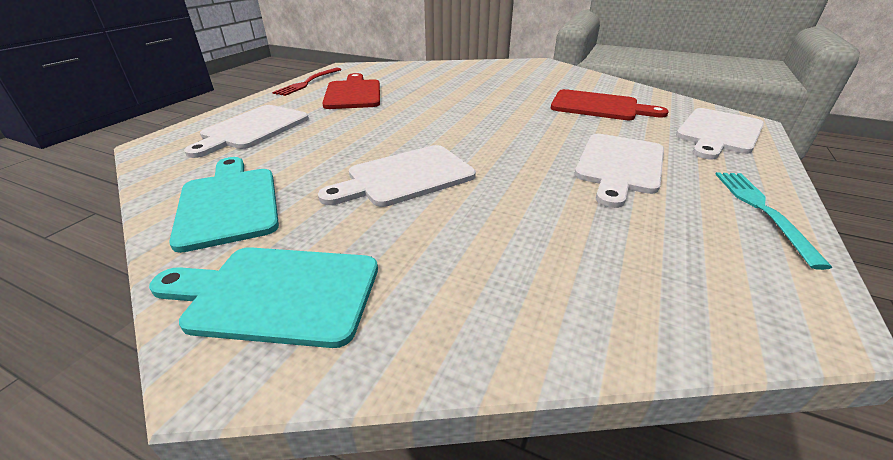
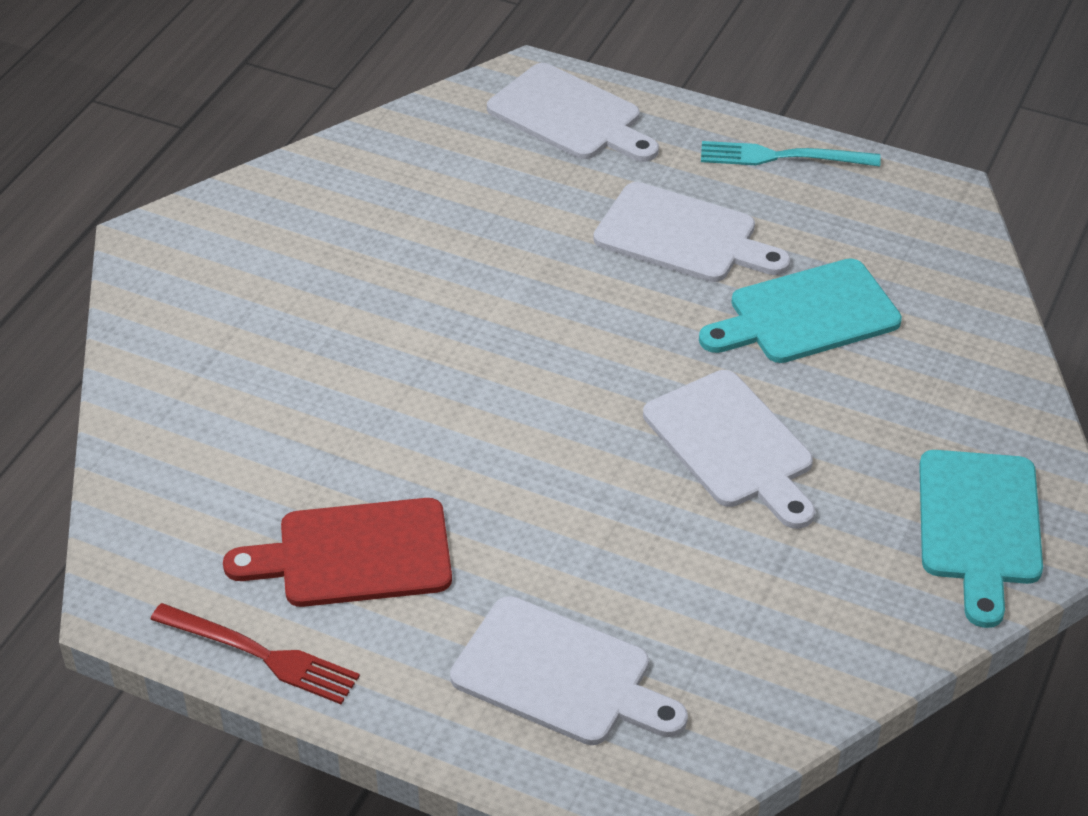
camera: 90 degrees left, 10 degrees up
(229, 203) = (823, 620): turquoise cutting board -> turquoise cutting board (806, 314)
(599, 106) = (454, 209): red cutting board -> none

